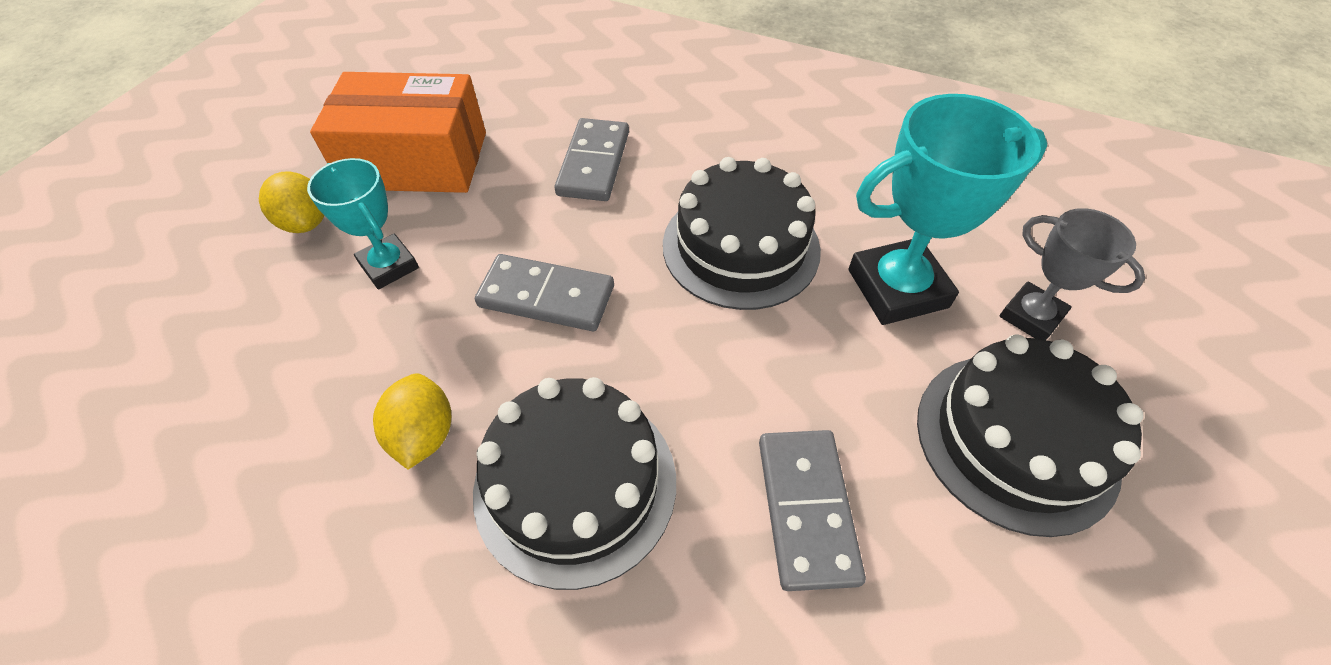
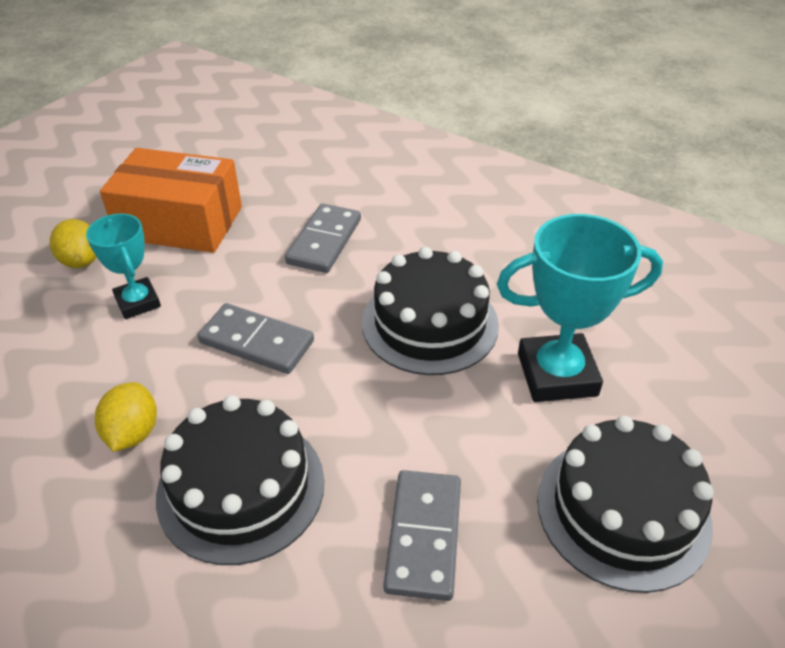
camera: 10 degrees right, 10 degrees down
(1031, 316) = (671, 413): grey trophy -> none

